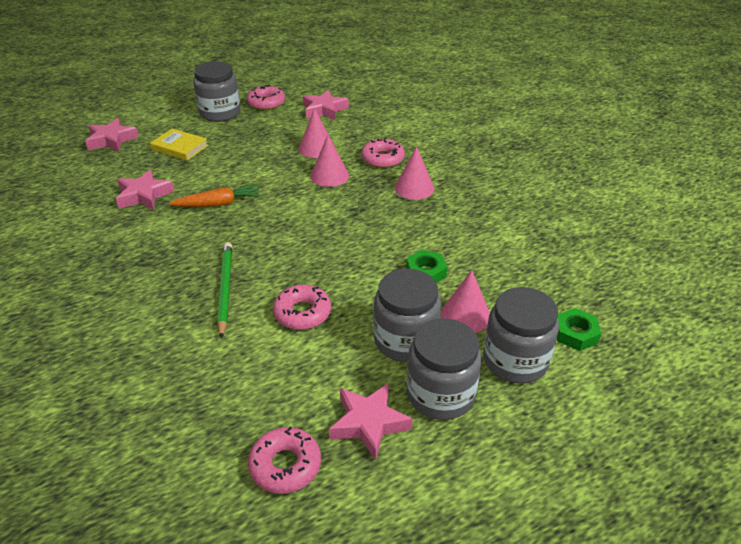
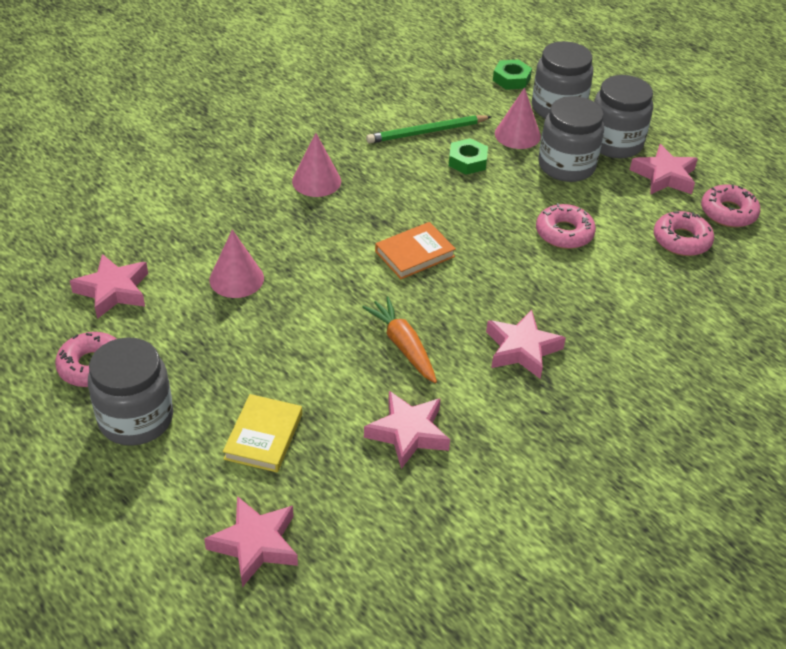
camera: 105 degrees left, 5 degrees up
(181, 257) = (522, 349): none -> pink star
(225, 289) = (557, 296): green pencil -> green pencil (426, 132)
(310, 222) = (415, 254): none -> orange book
(329, 176) = (307, 254): pink cone -> none
(383, 159) = (253, 213): pink donut -> pink donut (681, 240)

